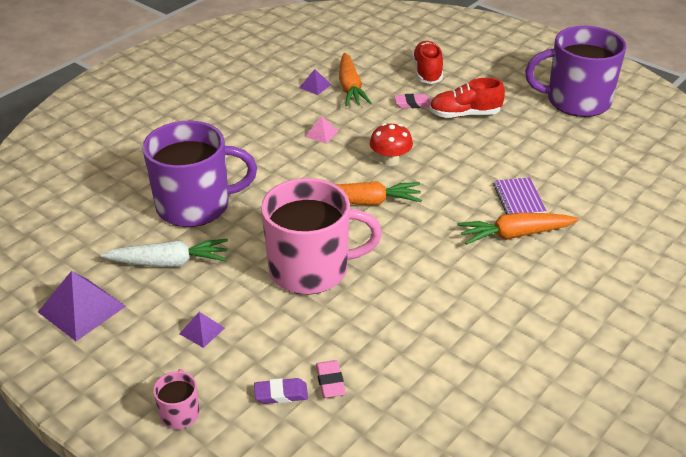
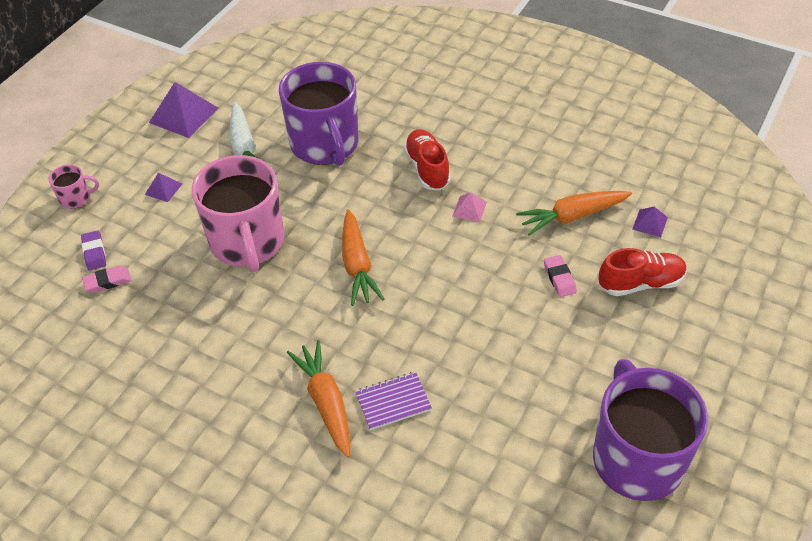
camera: 80 degrees right, 10 degrees up
(315, 86) = (563, 185): purple pyramid -> purple pyramid (650, 223)
(390, 160) = (436, 274): red mushroom -> none
(464, 114) = (555, 332): red shoe -> red shoe (427, 169)

